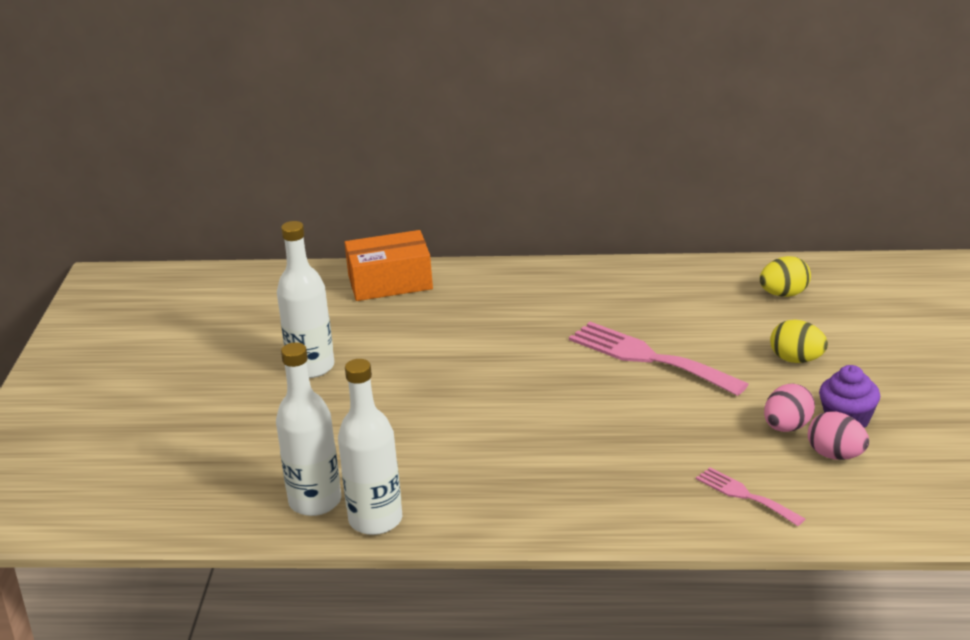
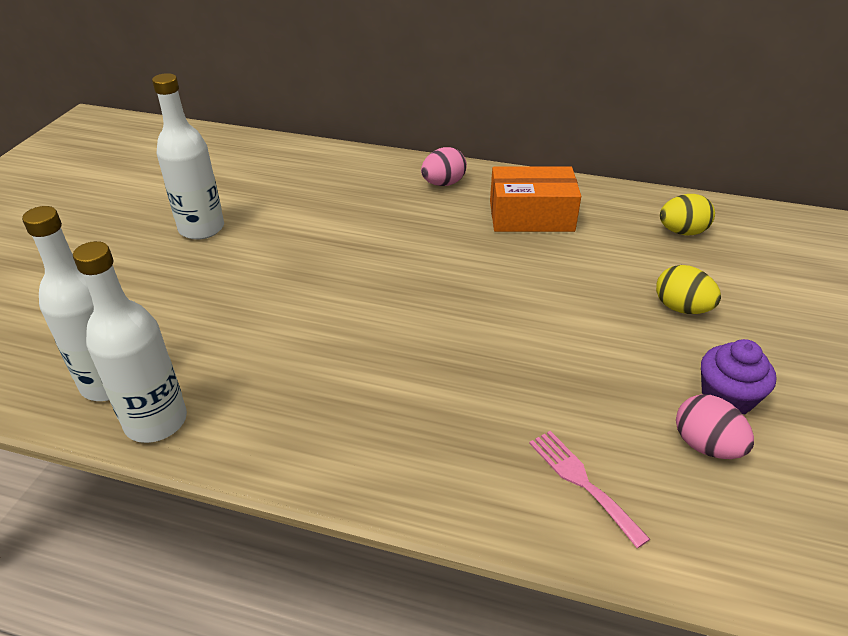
camera: 10 degrees right, 10 degrees up
(390, 282) = (316, 159): orange box -> orange box (531, 216)
(649, 358) = (525, 277): pink fork -> none
(787, 427) = (654, 393): pink egg -> pink egg (443, 183)

